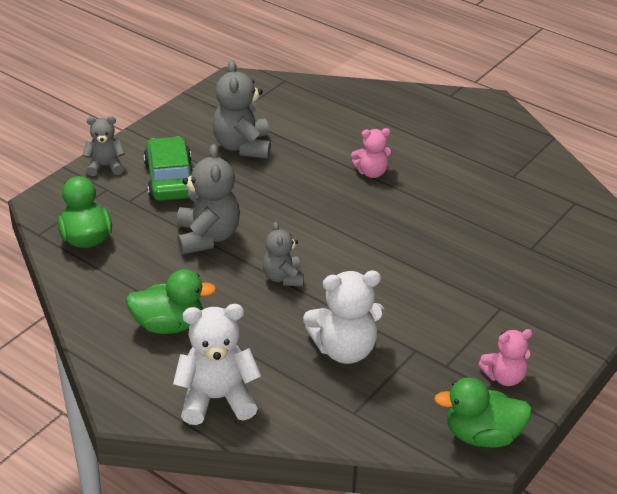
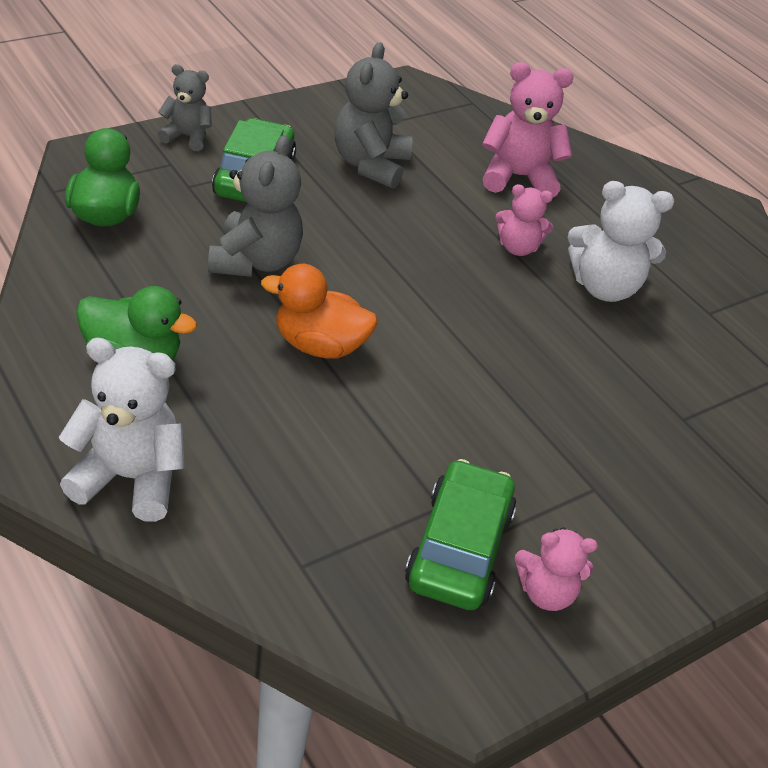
camera: 15 degrees right, 5 degrees up
(283, 278) = (319, 345): grey teddy bear -> orange duck
(344, 349) = (342, 471): white teddy bear -> white teddy bear (604, 287)
(345, 124) = (518, 177): none -> pink teddy bear
(440, 370) = (459, 548): none -> green car
(482, 435) = (465, 670): green duck -> none

